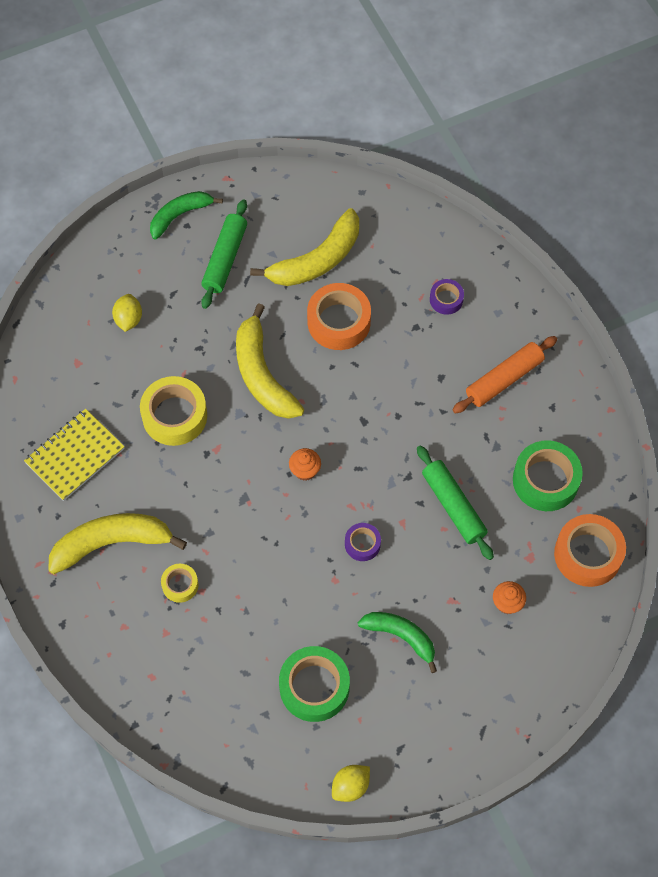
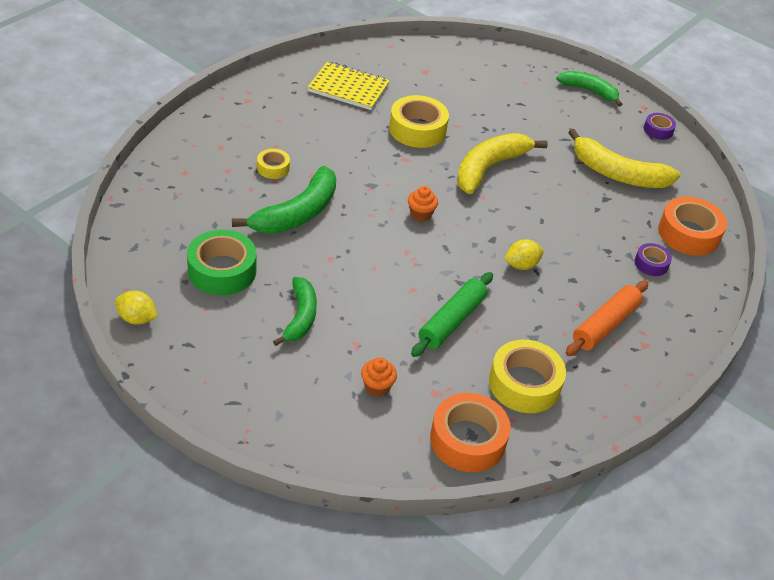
camera: 60 degrees right, 20 degrees down
(112, 543) = (288, 123): yellow banana -> none
(128, 319) = (480, 87): yellow lemon -> yellow lemon (521, 265)
(225, 259) = (573, 123): green rolling pin -> none
(259, 587) = (297, 213): none -> green banana
(339, 322) = (572, 201): orange tape -> orange tape (688, 234)
(362, 544) = (375, 268): purple tape -> purple tape (658, 130)
(504, 379) = (605, 325): orange rolling pin -> orange rolling pin turned 75 degrees counterclockwise
(545, 480) = (524, 384): green tape -> yellow tape

